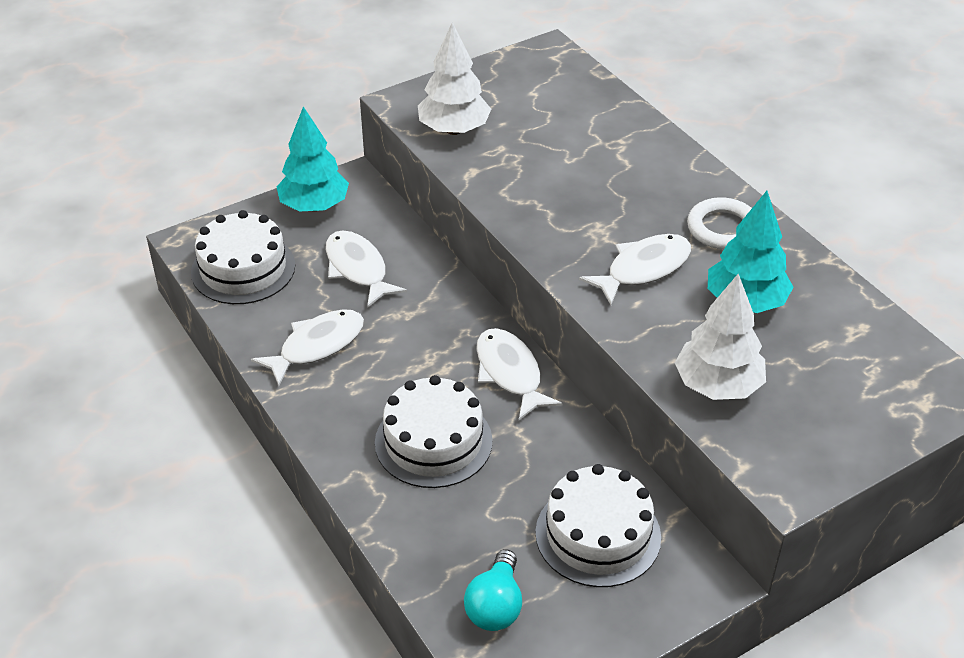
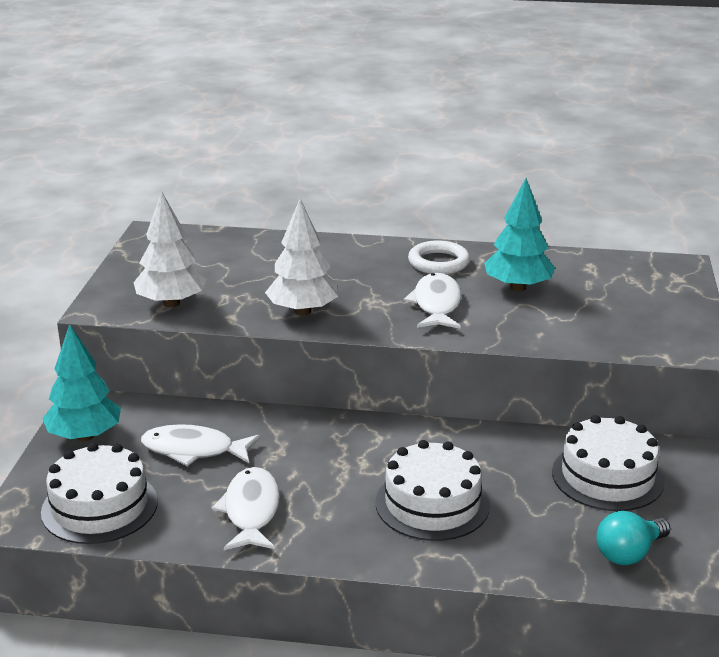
camera: 50 degrees left, 15 degrees down
(495, 606) = (629, 553): turquoise light bulb -> turquoise light bulb turned 90 degrees clockwise
(510, 373) = (406, 437): white fish -> none
(717, 386) = (582, 331): white tree -> white tree (302, 311)

